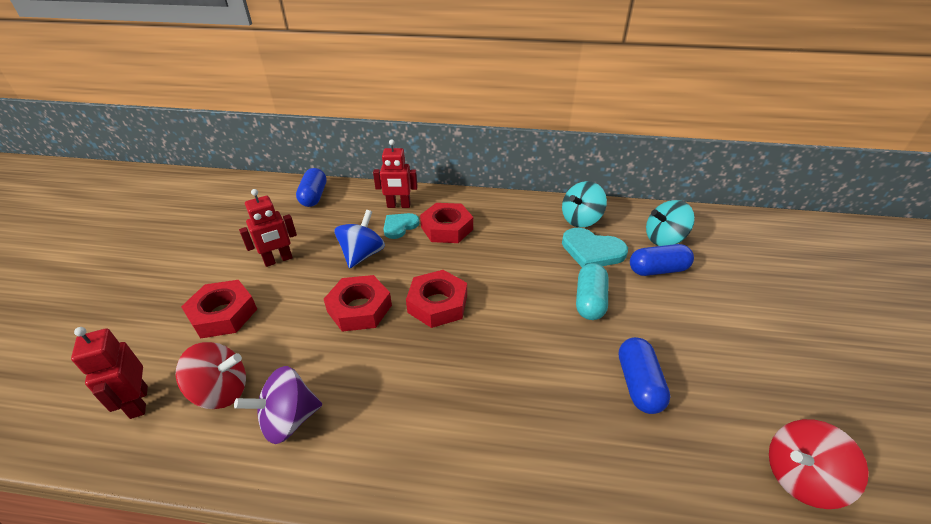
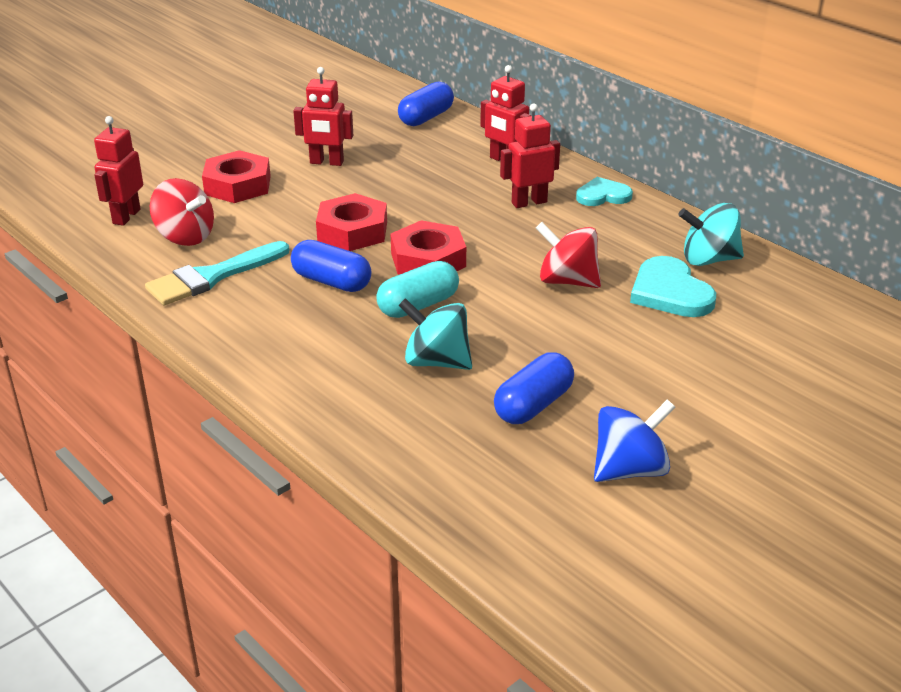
camera: 40 degrees right, 5 degrees down
(289, 420) = (212, 277): purple spinning top -> turquoise brush
(362, 255) = (409, 190): blue spinning top -> blue spinning top (629, 469)
(399, 226) = (480, 180): turquoise heart -> turquoise heart (603, 195)
(447, 228) = (529, 202): red nut -> red robot
(590, 301) = (590, 329): turquoise capsule -> turquoise capsule (418, 305)
(657, 270) = (723, 343): blue capsule -> blue capsule (331, 282)
(664, 239) = (790, 322): turquoise spinning top -> turquoise spinning top (436, 361)
(799, 477) = (581, 533): red spinning top -> red spinning top (567, 281)

